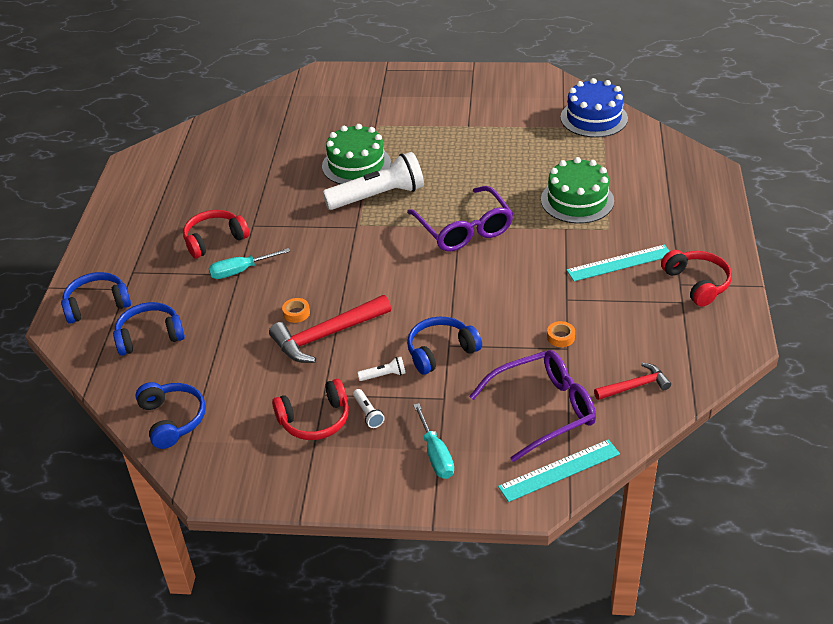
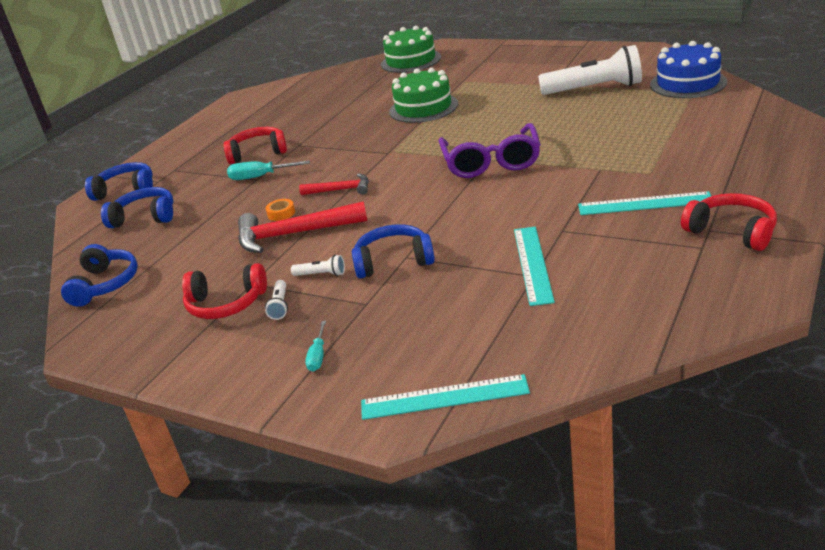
camera: 25 degrees right, 10 degrees down
(378, 196) = (426, 131): white flashlight -> white flashlight (594, 89)
(436, 455) = (318, 356): turquoise screwdriver -> turquoise screwdriver, size x0.63
(542, 410) = (465, 331): purple glasses -> none
(560, 337) = (532, 264): orange tape -> turquoise ruler
(577, 200) = (628, 147): green cake -> green cake (411, 61)
(635, 386) = (592, 324): red hammer -> red hammer (340, 190)
(697, 283) = (732, 231): red headphones -> red headphones turned 45 degrees counterclockwise

